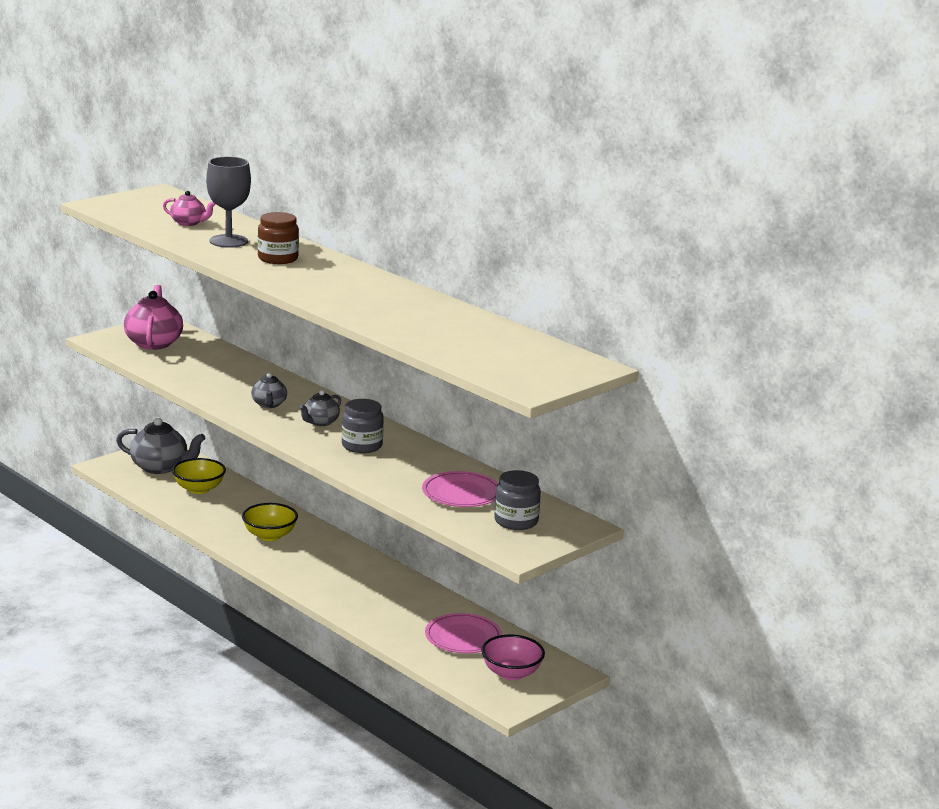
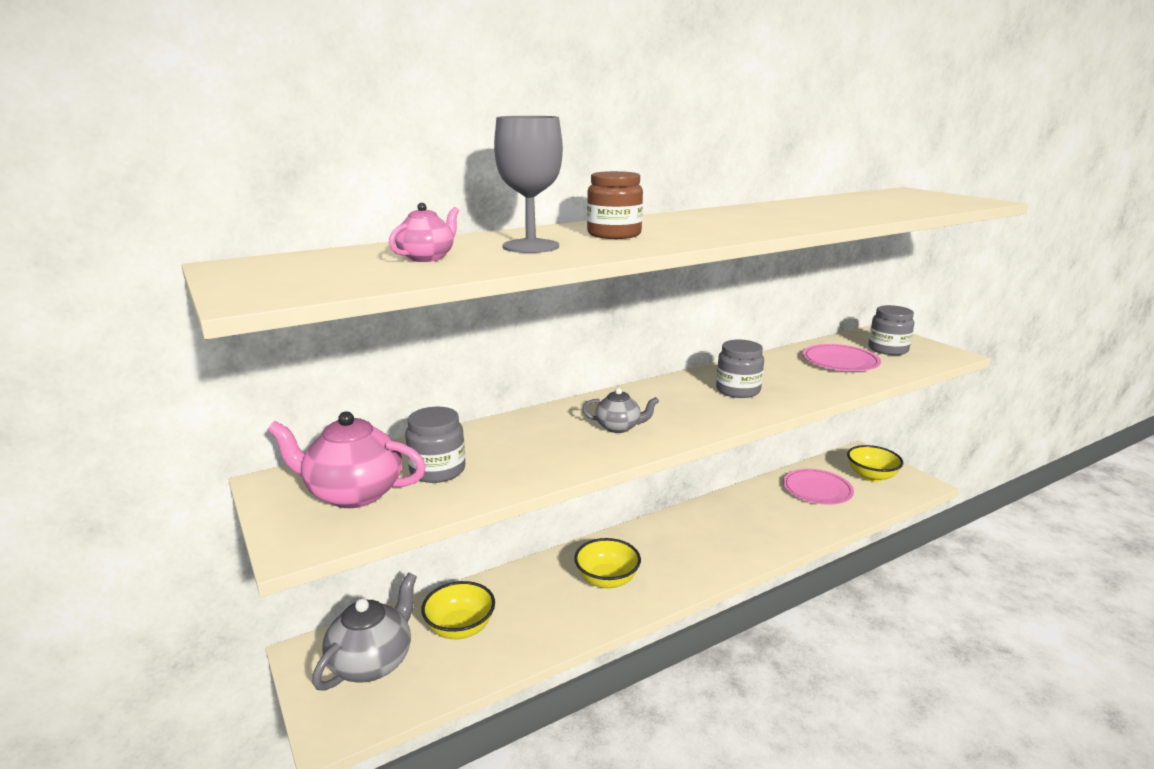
camera: 75 degrees left, 0 degrees up
(187, 359) = (437, 470): none -> grey jar
(320, 422) = (675, 404): grey teapot -> none
(511, 673) = (871, 476): pink bowl -> yellow bowl

